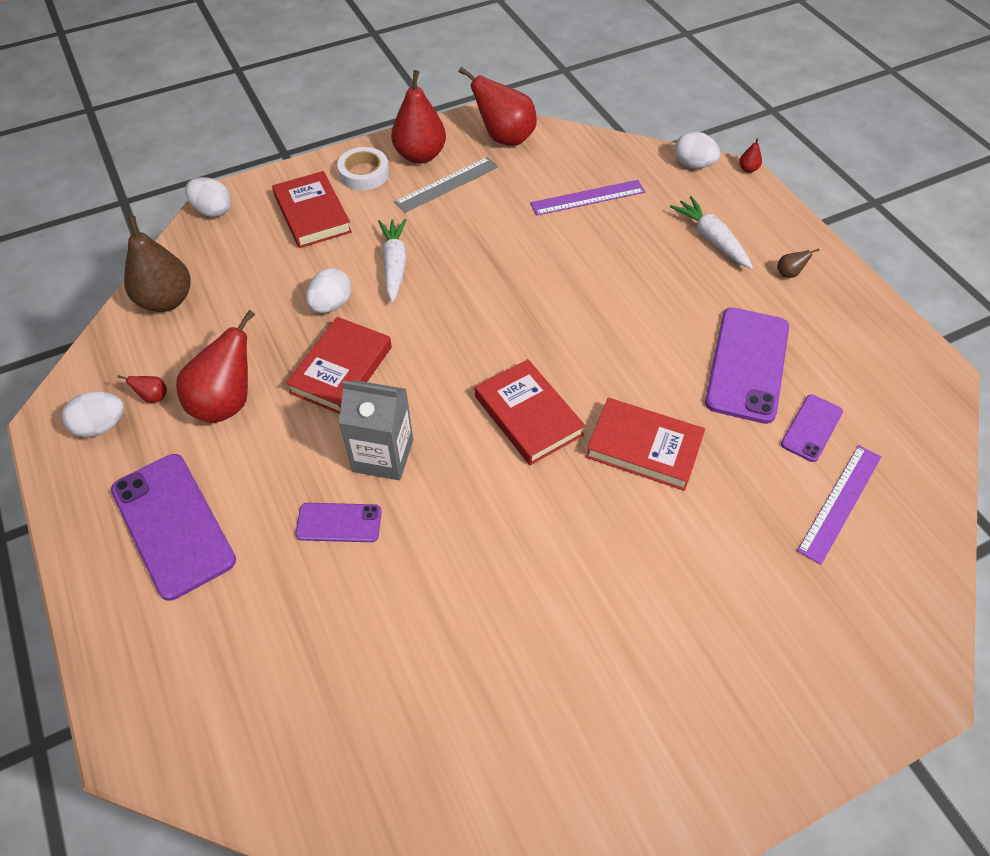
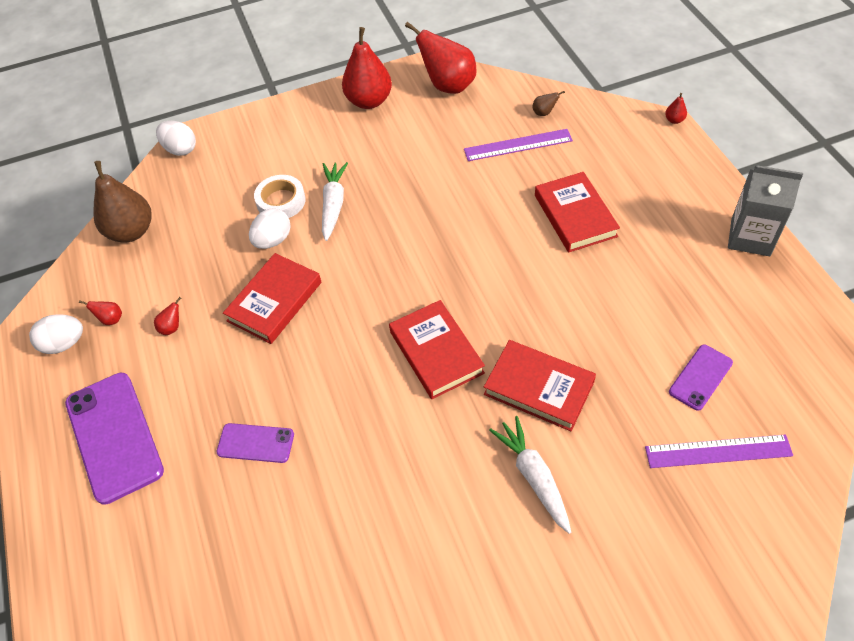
camera: 10 degrees right, 0 degrees up
(226, 402) = (172, 327): red pear -> red pear, size x0.41
(312, 214) = (266, 155): red book -> red book (575, 215)
(364, 173) = (317, 117): white tape -> white tape (281, 201)
(383, 455) = (301, 383): grey carton -> grey carton (750, 237)
(447, 184) = (390, 129): grey ruler -> none
(693, 164) = (622, 115): white egg -> none
(711, 239) = (629, 188): white carrot -> white carrot (533, 477)
(747, 364) = (647, 312): purple phone -> none
(789, 273) = (699, 225): brown pear -> brown pear (544, 113)
(840, 502) = (718, 451): purple ruler -> purple ruler turned 45 degrees clockwise

